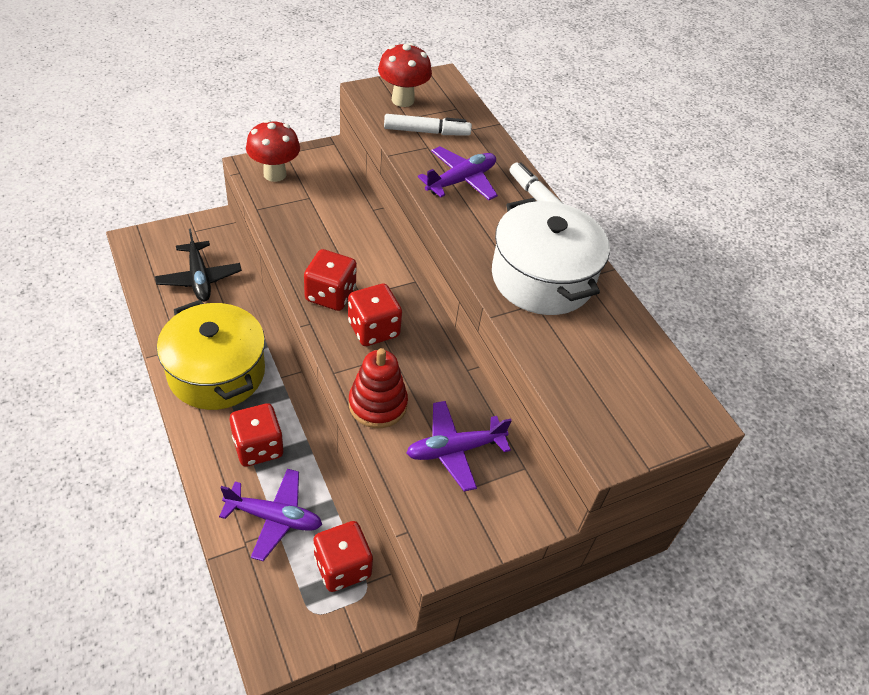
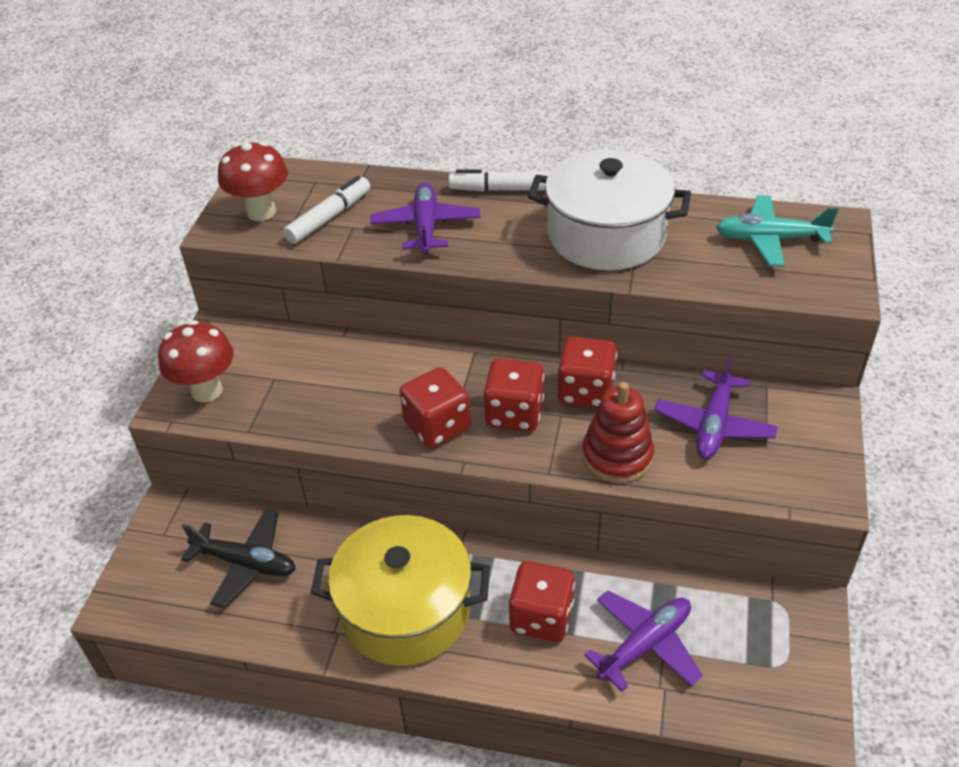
camera: 45 degrees left, 5 degrees down
(342, 567) = (742, 612): red dice -> red dice (585, 391)
(633, 379) = (770, 239): none -> turquoise plane

